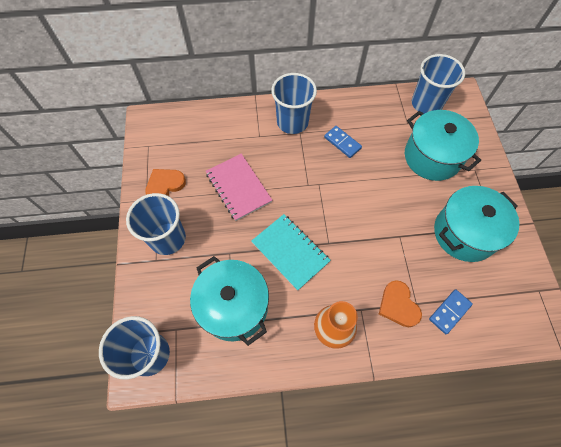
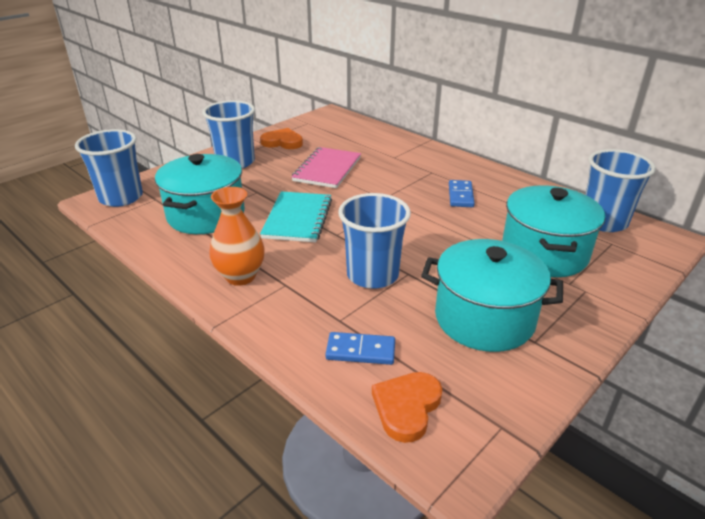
camera: 50 degrees right, 30 degrees down
(292, 122) = (436, 164): blue cup -> blue cup (372, 275)
(398, 305) = (321, 307): orange heart -> orange heart (407, 407)

